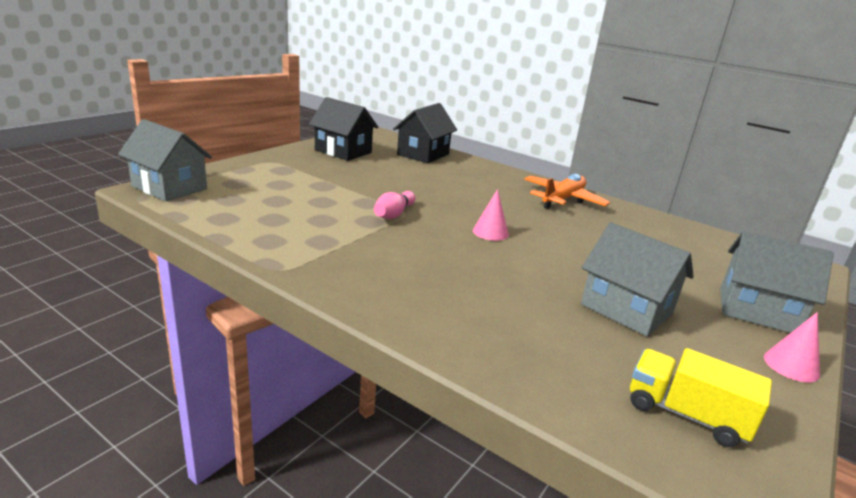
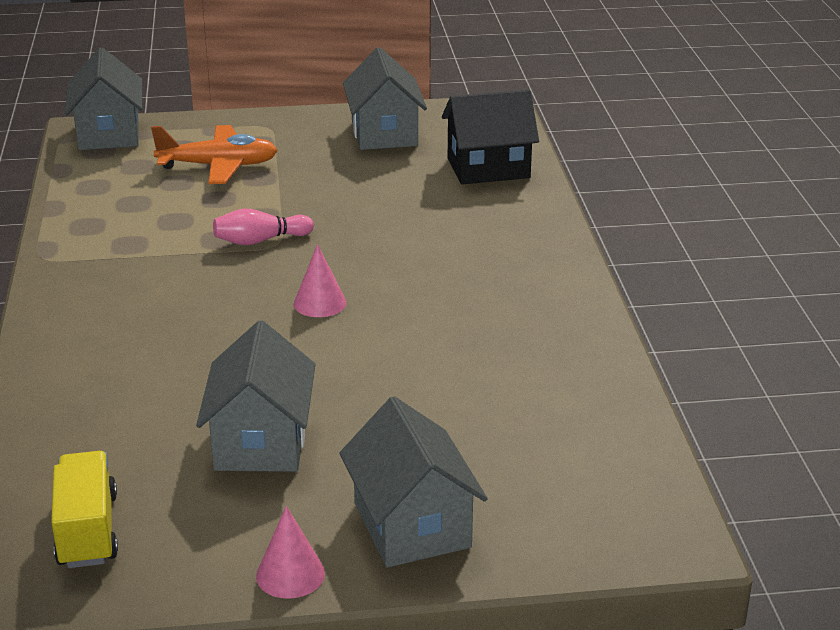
camera: 50 degrees right, 5 degrees up
(343, 151) = (384, 134): black house -> grey house
(563, 199) = (531, 301): orange plane -> orange plane (218, 166)

